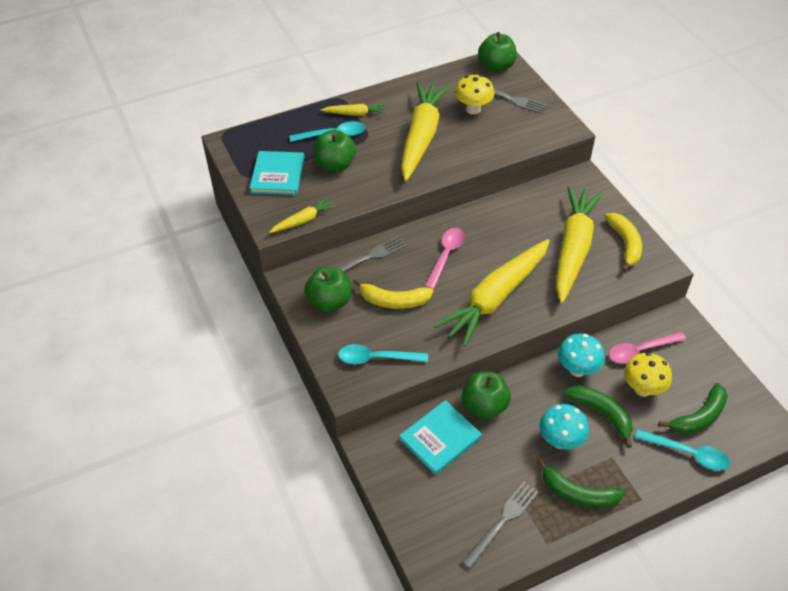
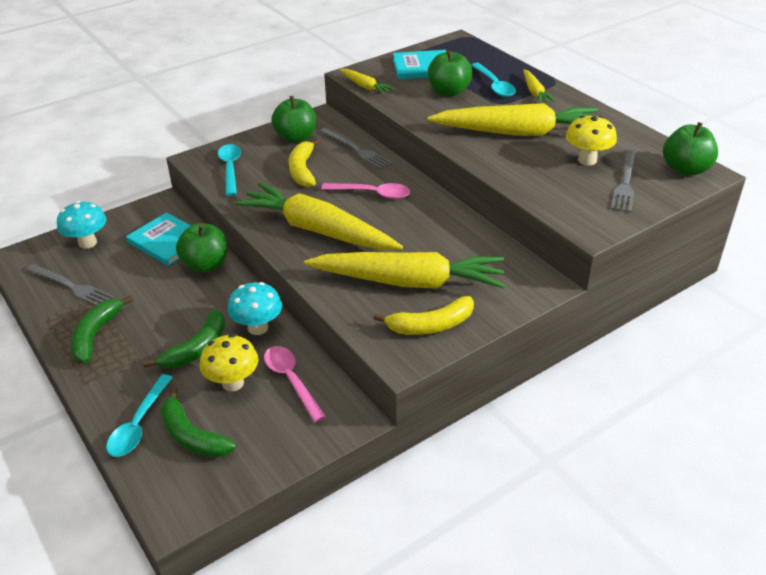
camera: 80 degrees right, 10 degrees down
(560, 441) = (161, 319): turquoise mushroom -> turquoise mushroom (87, 243)

